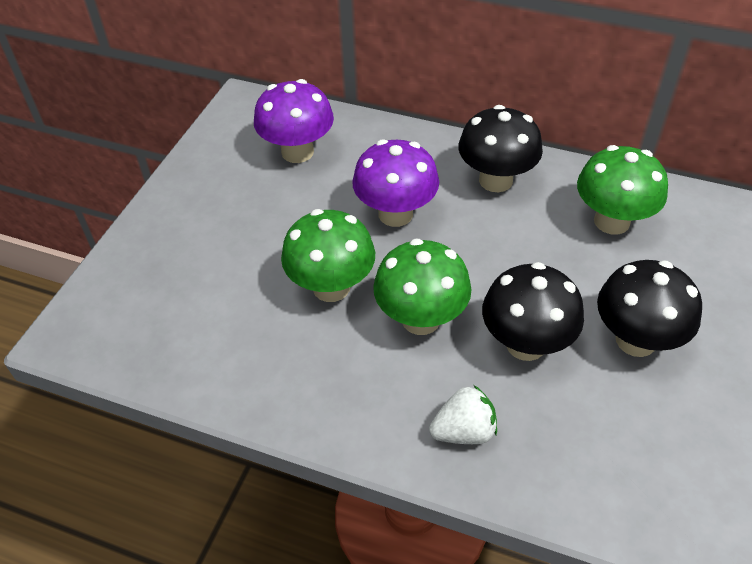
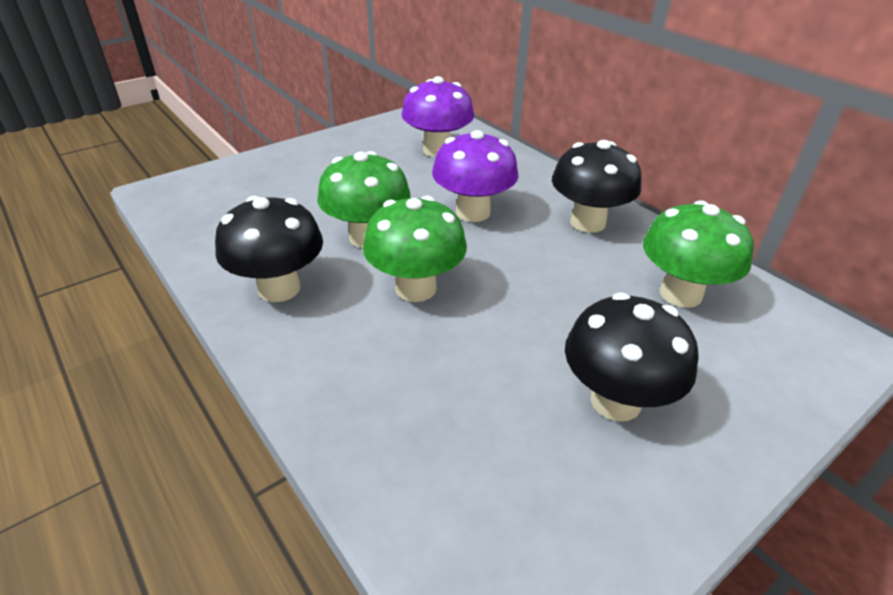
camera: 30 degrees right, 10 degrees down
(464, 431) = (360, 388): white strawberry -> none
(525, 344) = (492, 349): black mushroom -> black mushroom (279, 288)

